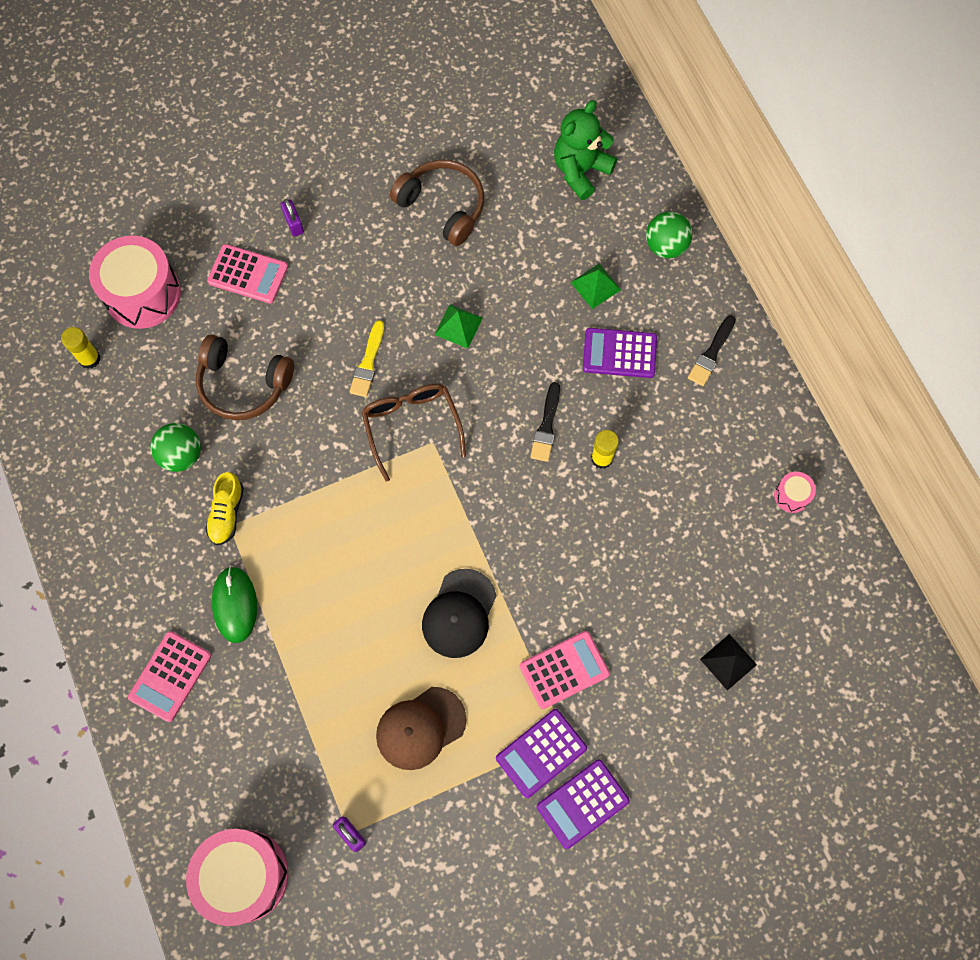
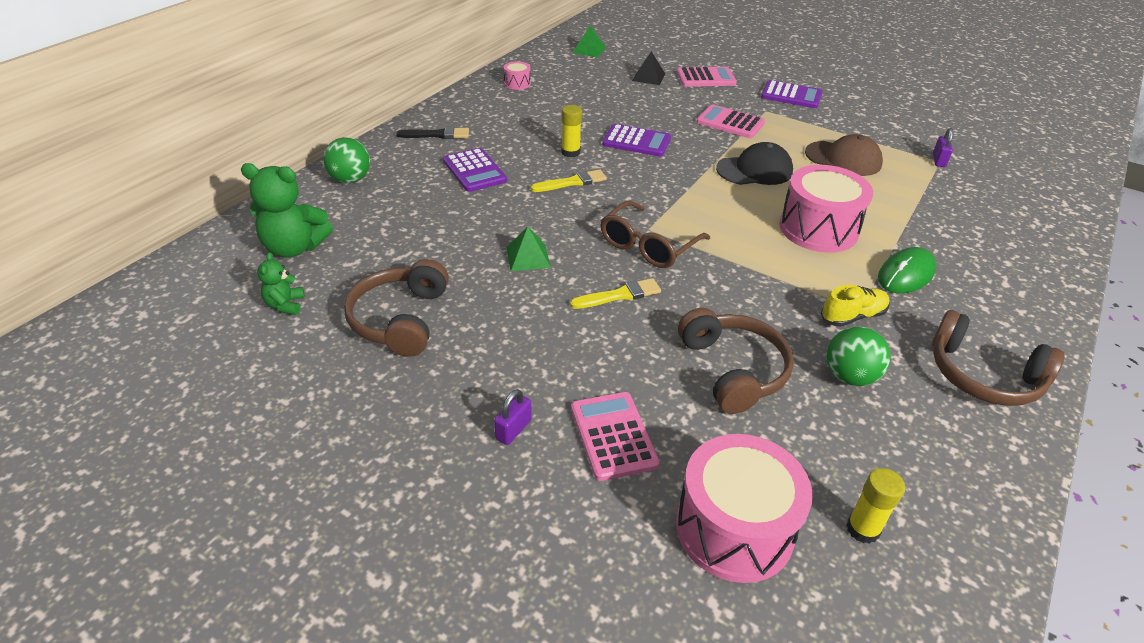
camera: 125 degrees left, 30 degrees down
(113, 548) = (983, 375): none -> brown headphones
(170, 676) = (1001, 282): pink calculator -> pink calculator (706, 78)
(244, 876) = (1031, 189): pink drum -> pink drum (818, 229)
(508, 143) = (285, 305): none -> green teddy bear
(541, 753) = (787, 115): purple calculator -> purple calculator (636, 141)
(546, 426) = (572, 182): black brush -> yellow brush
(595, 286) = (420, 200): green pyramid -> green pyramid (589, 50)

